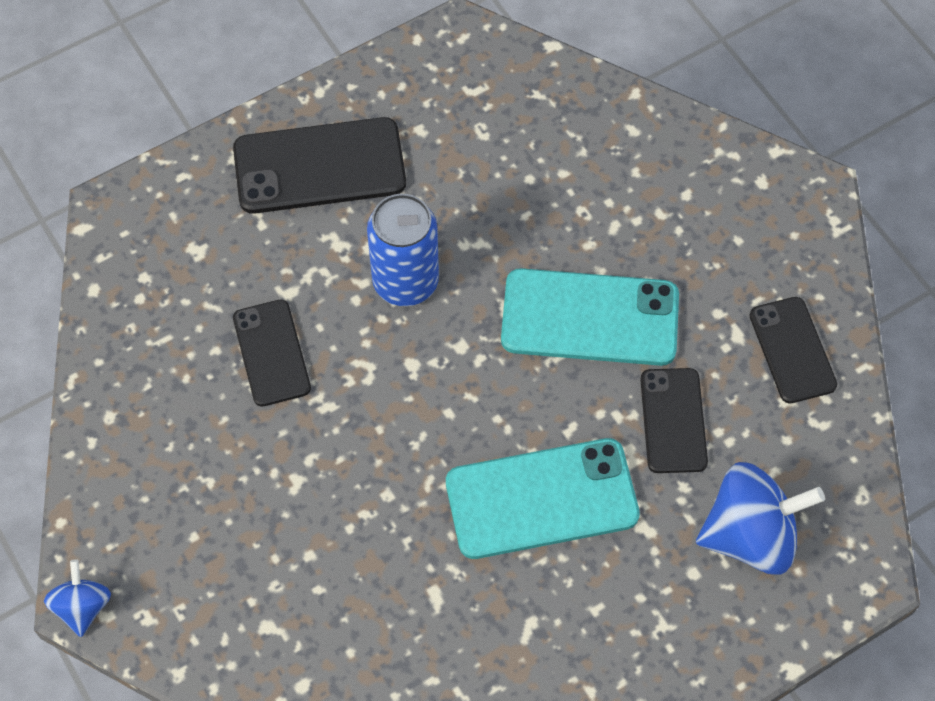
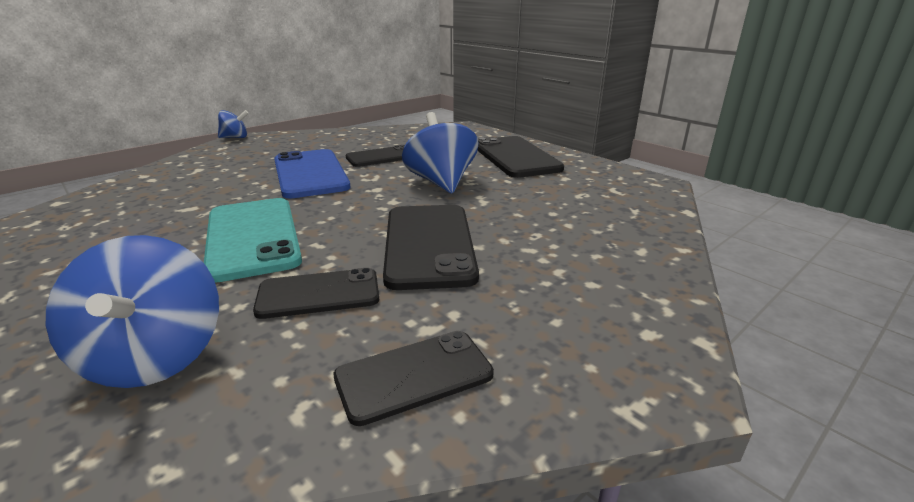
camera: 80 degrees right, 35 degrees down
(330, 454) = (310, 174): none -> blue phone
(405, 282) = (441, 182): blue can -> blue spinning top
(590, 317) = (429, 245): turquoise phone -> black phone

